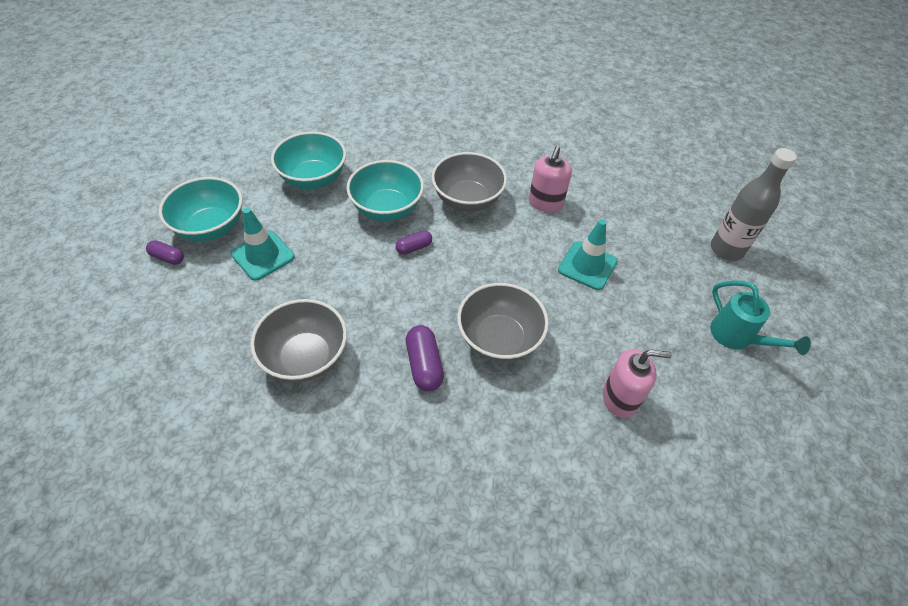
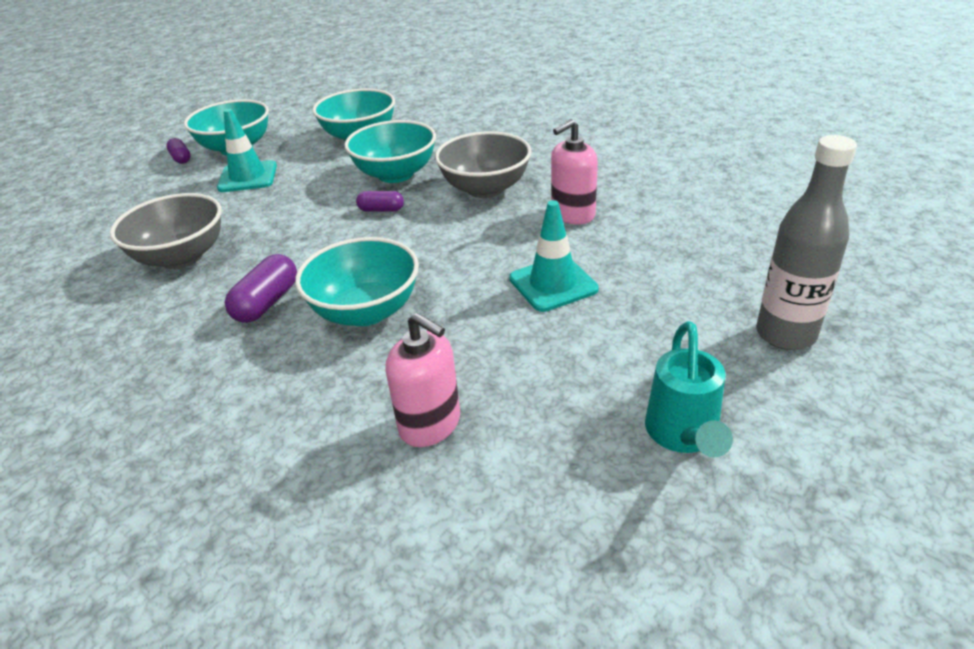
camera: 40 degrees right, 15 degrees down
(499, 339) = (366, 311): grey bowl -> turquoise bowl

